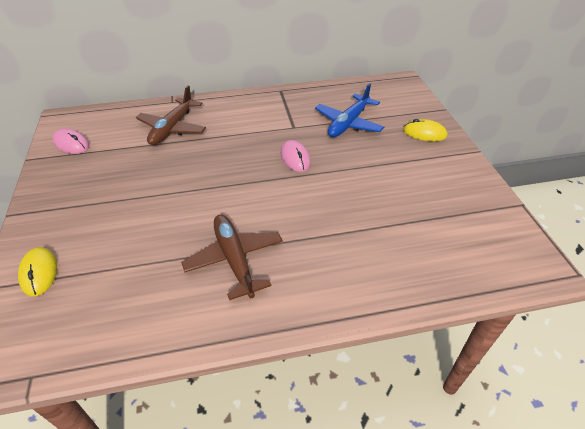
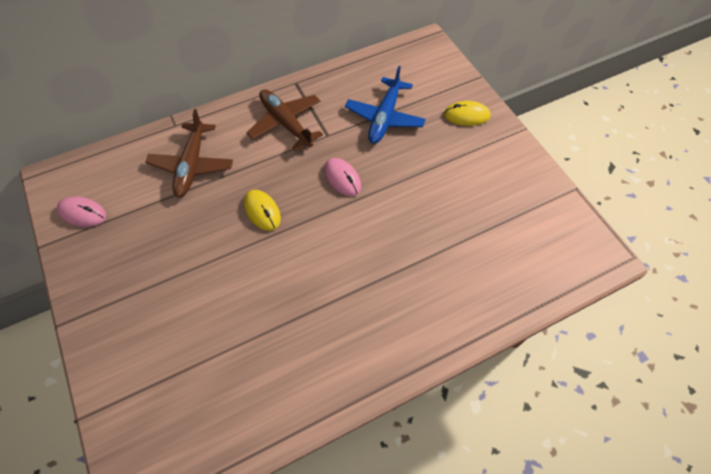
camera: 15 degrees left, 15 degrees up
(39, 273) = (130, 385): yellow mouse -> yellow mouse (262, 211)
(234, 259) = (322, 319): brown plane -> brown plane (286, 123)

